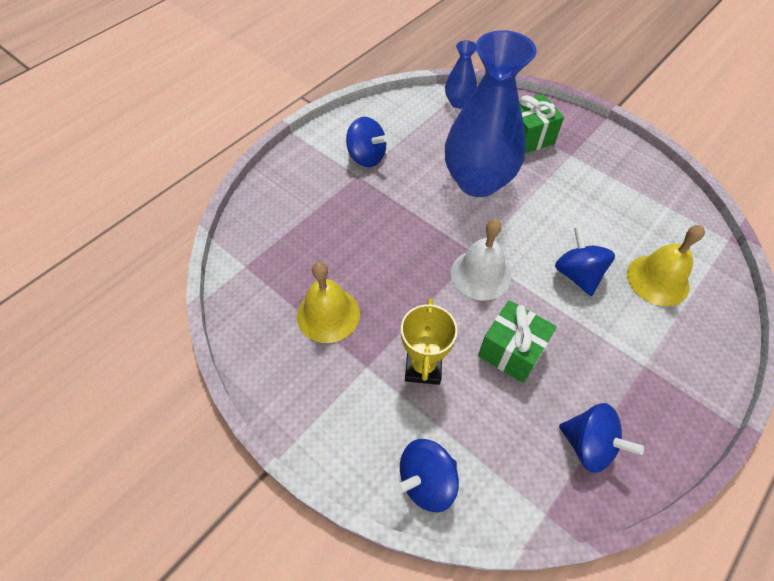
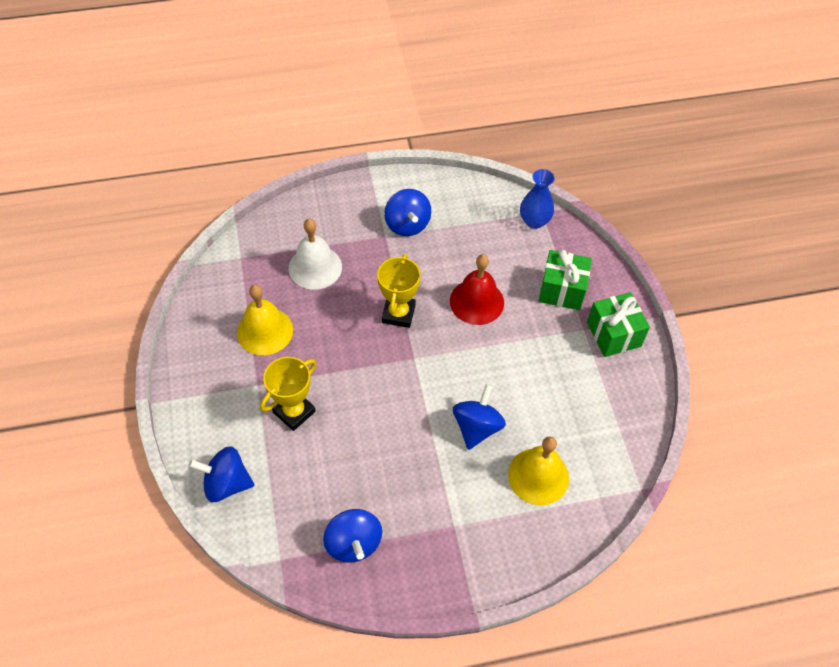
camera: 35 degrees right, 0 degrees up
(428, 227) = (398, 314): none -> yellow trophy
(478, 181) = (477, 301): blue vase -> red bell
(480, 274) = (401, 376): white bell -> white bell (315, 267)
(511, 351) = (366, 445): green gift -> green gift (613, 334)

